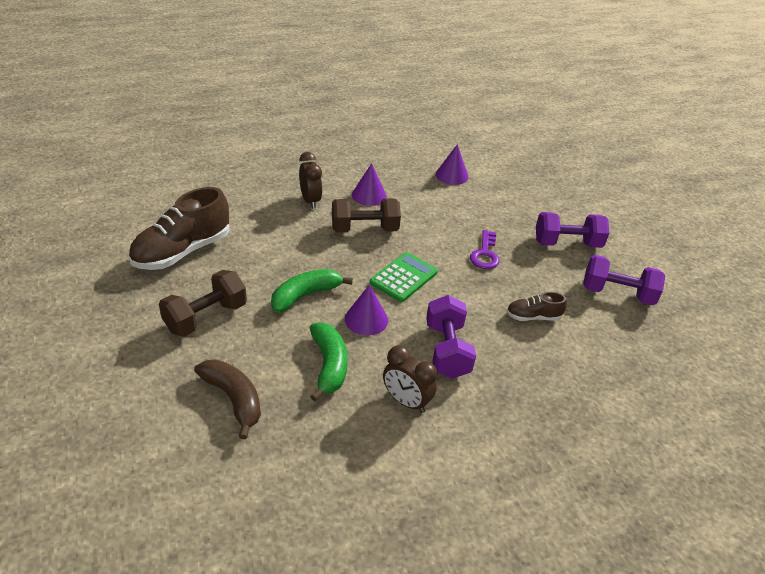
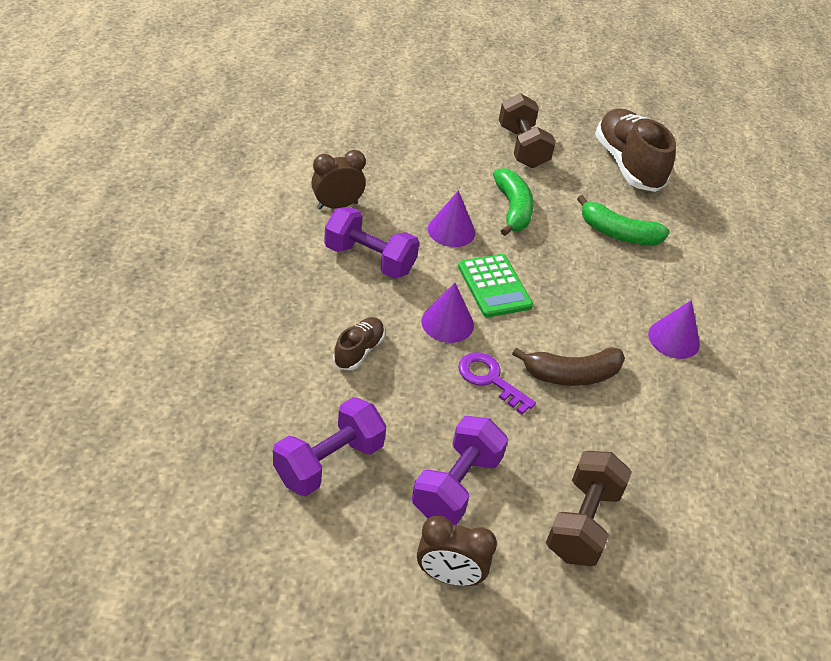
camera: 120 degrees right, 5 degrees up
(233, 399) = (419, 129): brown banana -> brown banana (572, 375)
(310, 201) = (683, 282): brown clock -> brown clock (449, 576)
(329, 365) = (413, 185): green banana -> green banana (618, 233)
(364, 229) = (600, 299): brown dumbbell -> brown dumbbell (582, 522)
(452, 175) = (693, 459): purple cone -> purple cone (447, 323)

